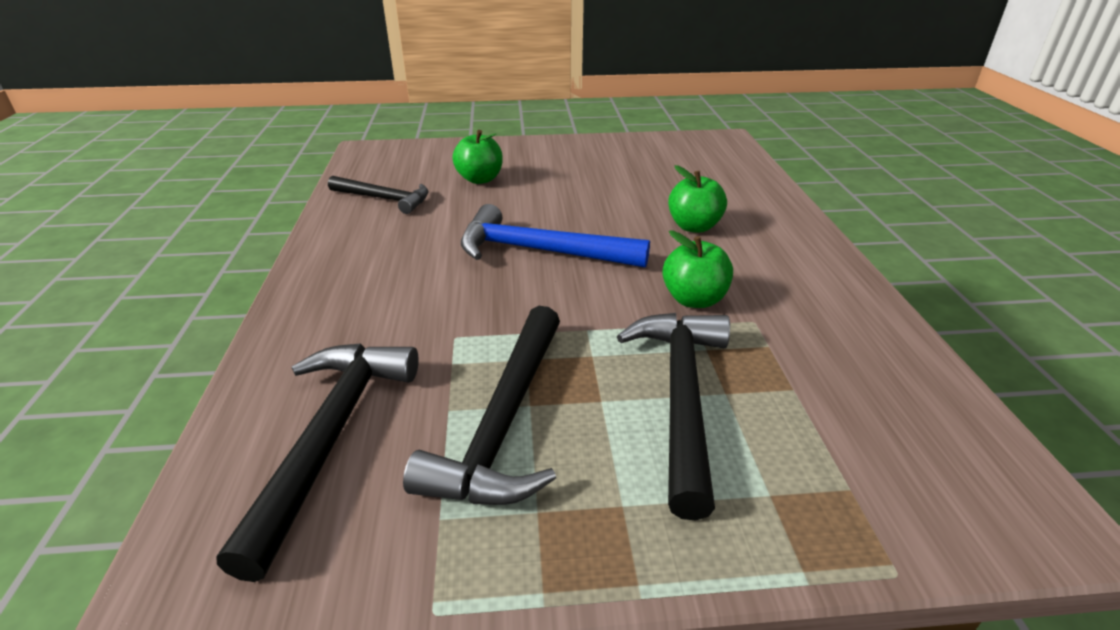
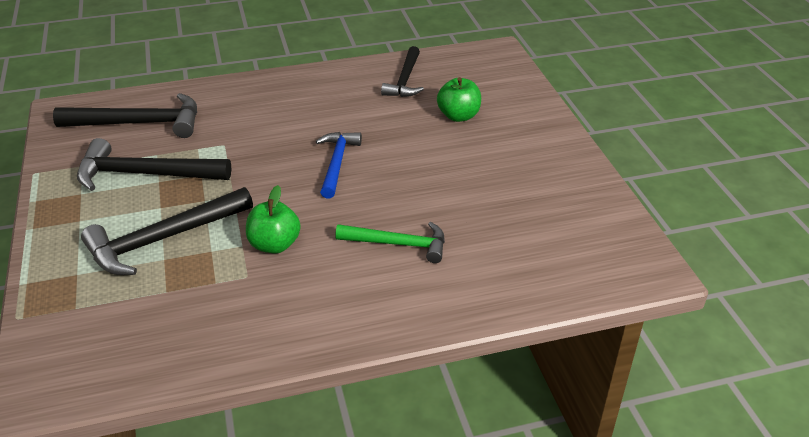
camera: 80 degrees right, 5 degrees up
(539, 251) = (337, 163): blue hammer -> blue hammer, size x0.66
(681, 396) = (162, 239): black hammer -> black hammer turned 150 degrees clockwise
(694, 227) = (399, 244): green apple -> green hammer

